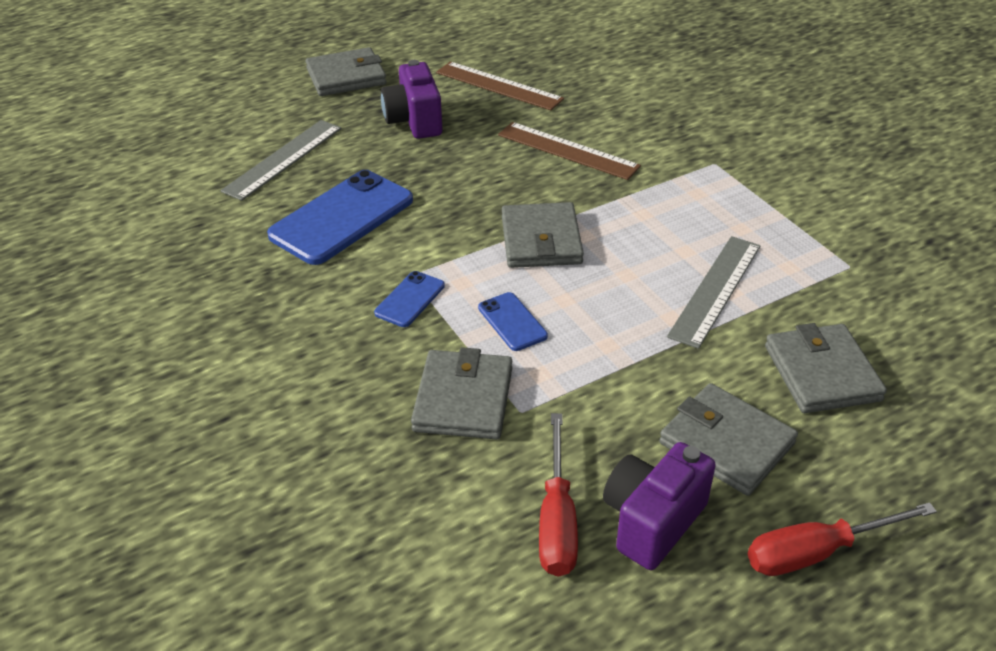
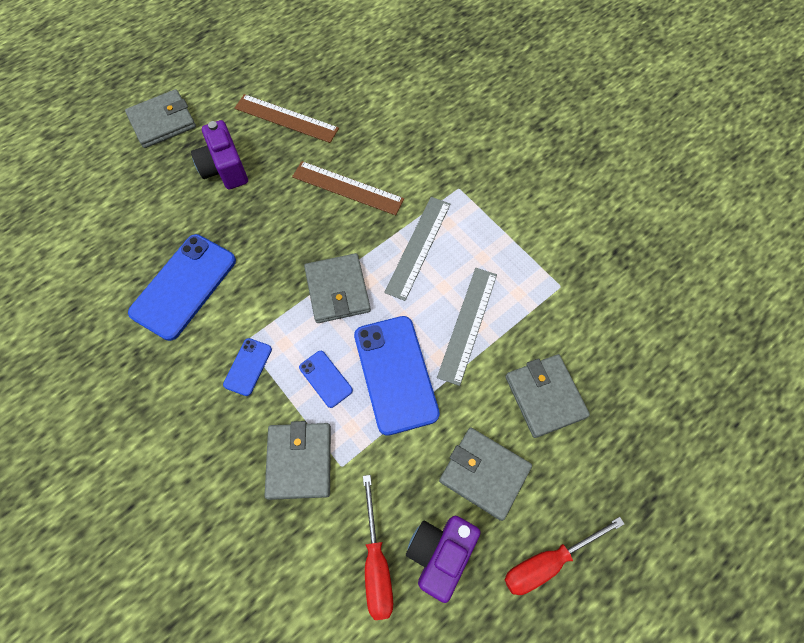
camera: 10 degrees left, 25 degrees up
(283, 159) = (127, 226): grey ruler -> grey ruler (418, 247)
(609, 327) = (395, 374): none -> blue phone

